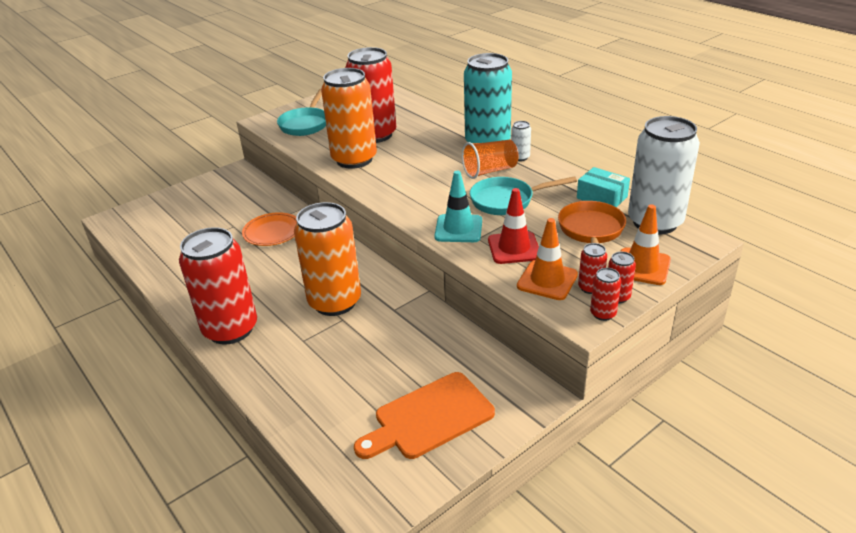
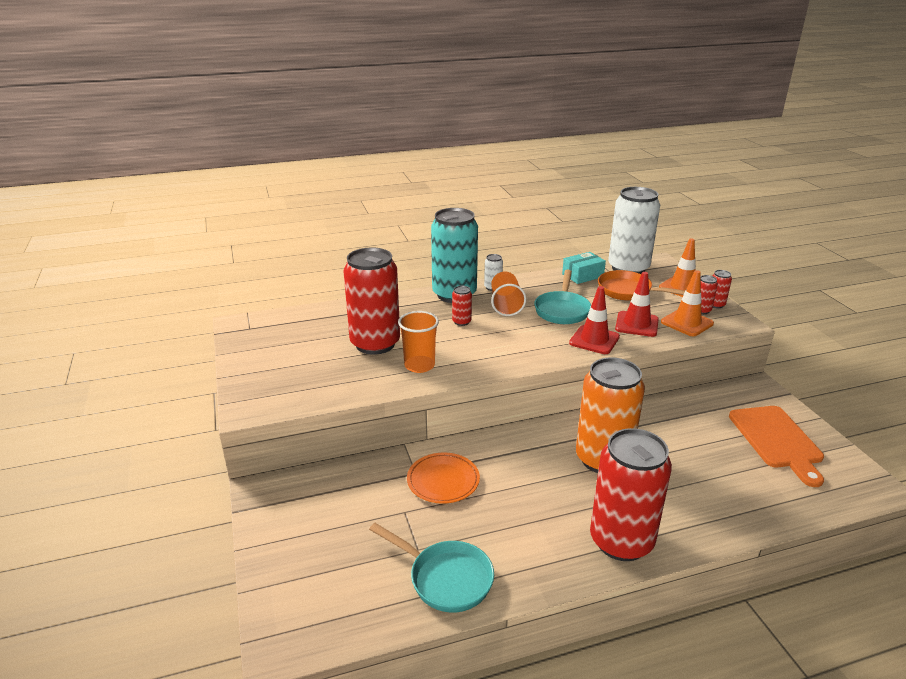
camera: 70 degrees left, 5 degrees down
(305, 124) = (296, 381): turquoise pan -> turquoise pan (445, 578)
(354, 159) = (419, 365): orange can -> orange cup
(458, 229) = (594, 340): turquoise traffic cone -> red traffic cone
(603, 314) = (734, 314): red can -> red can (461, 322)

